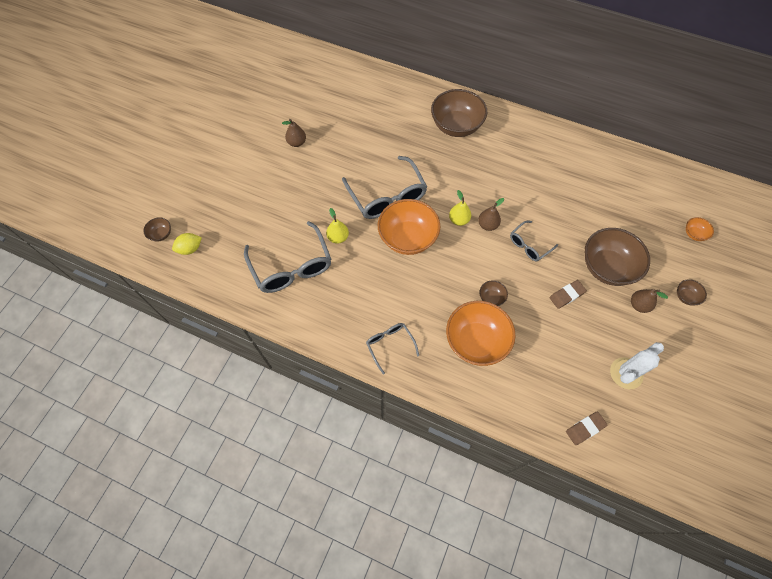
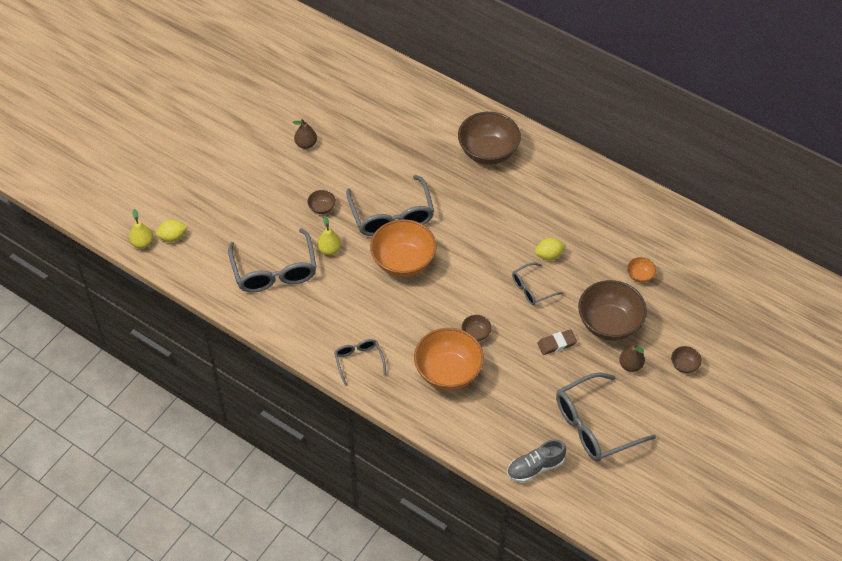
camera: 10 degrees right, 10 degrees down
(161, 234) = (145, 218): brown bowl -> brown bowl (322, 208)
(459, 220) = (463, 252): yellow pear -> yellow pear (142, 243)
(487, 225) = (493, 261): brown pear -> none
(534, 211) = (549, 255): none -> yellow lemon
(585, 428) = (535, 467): brown eraser -> grey shoe
(626, 373) = (594, 426): white cactus -> grey glasses
(694, 234) = (717, 305): orange bowl -> orange bowl (640, 276)

